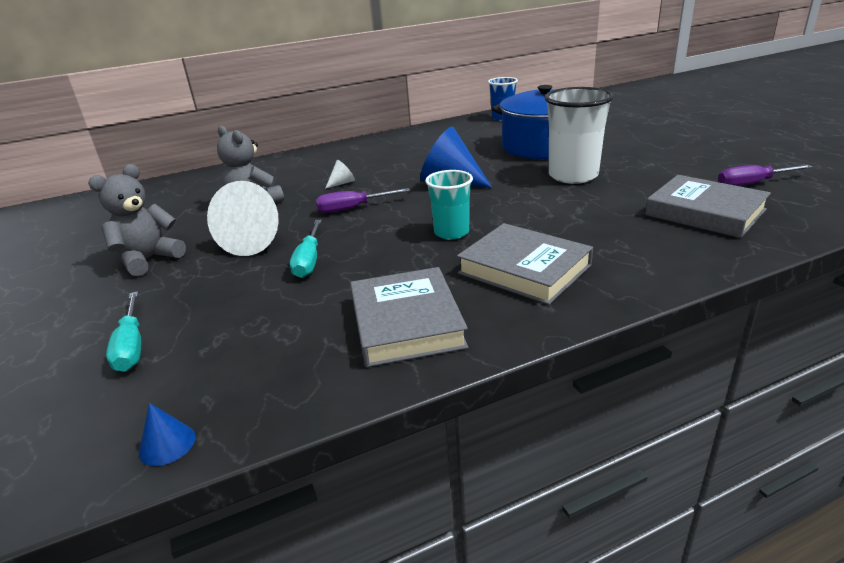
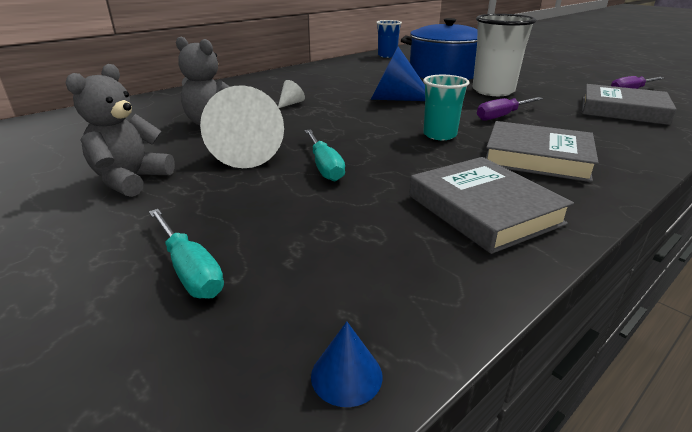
camera: 20 degrees left, 0 degrees up
(352, 208) = (323, 122): purple screwdriver -> purple screwdriver (502, 116)

